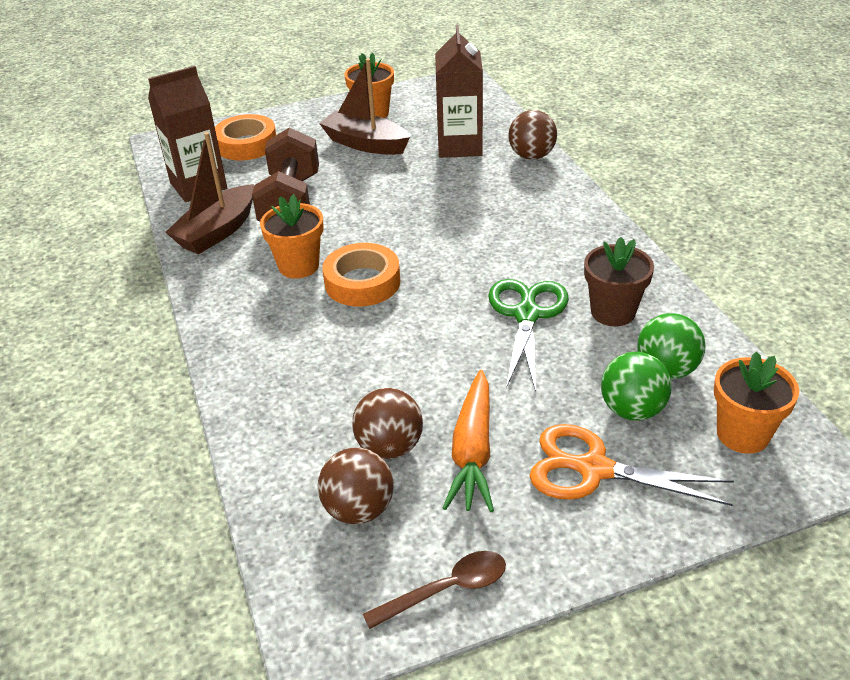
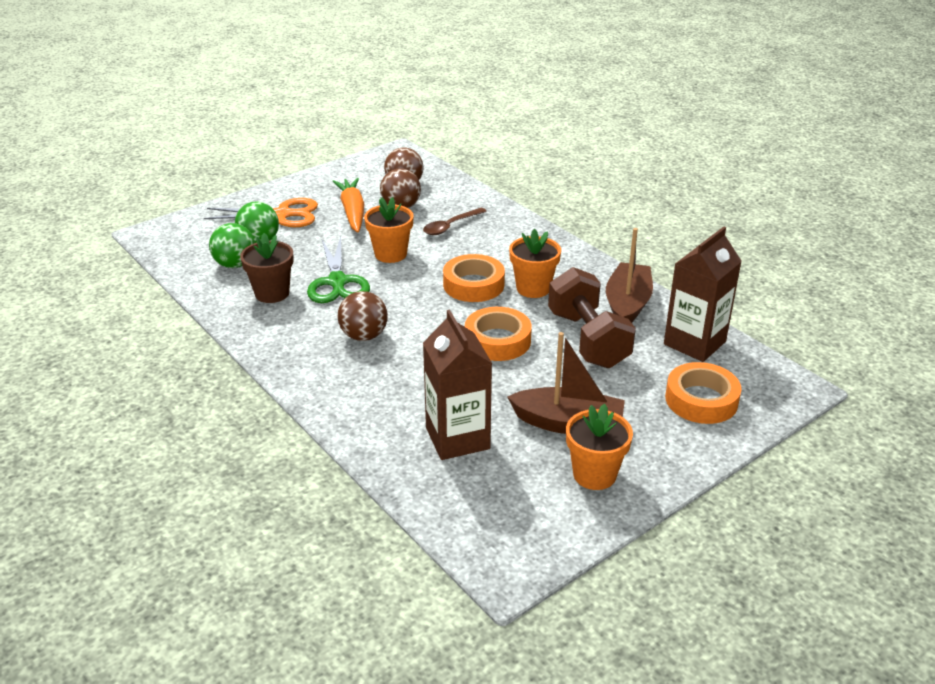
camera: 160 degrees right, 5 degrees down
(378, 215) = (497, 340): none -> orange tape
(447, 589) = (348, 170): brown spoon -> brown spoon (450, 226)
(531, 156) = (368, 437): brown ball -> brown ball (364, 336)
(742, 434) = (192, 240): orange flower pot -> orange flower pot (390, 254)

